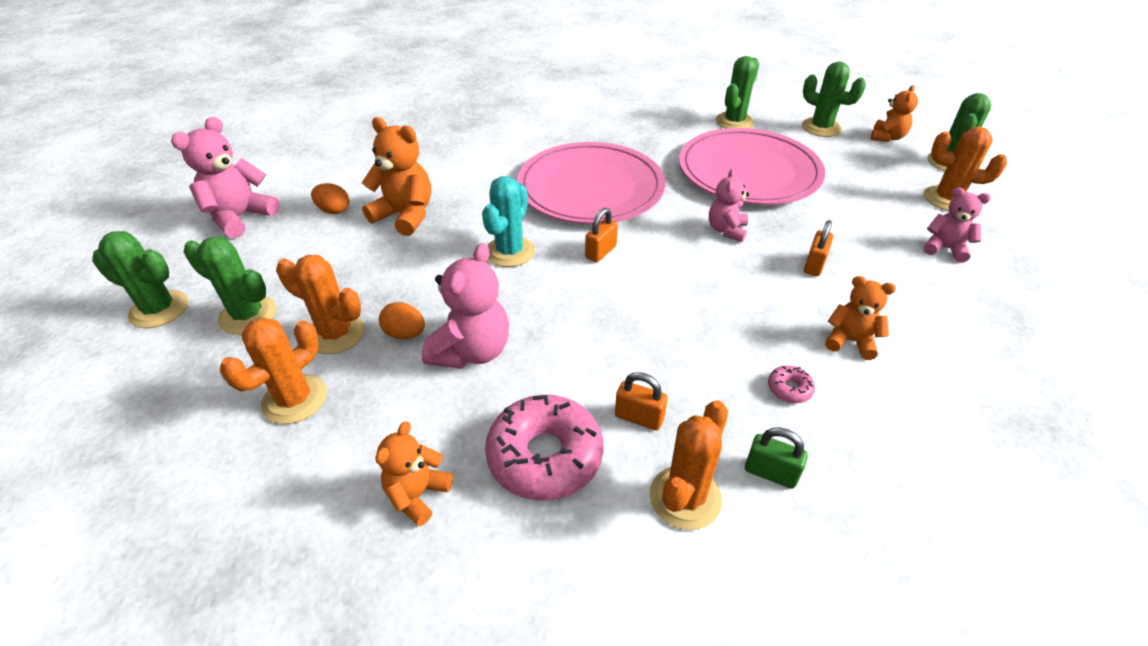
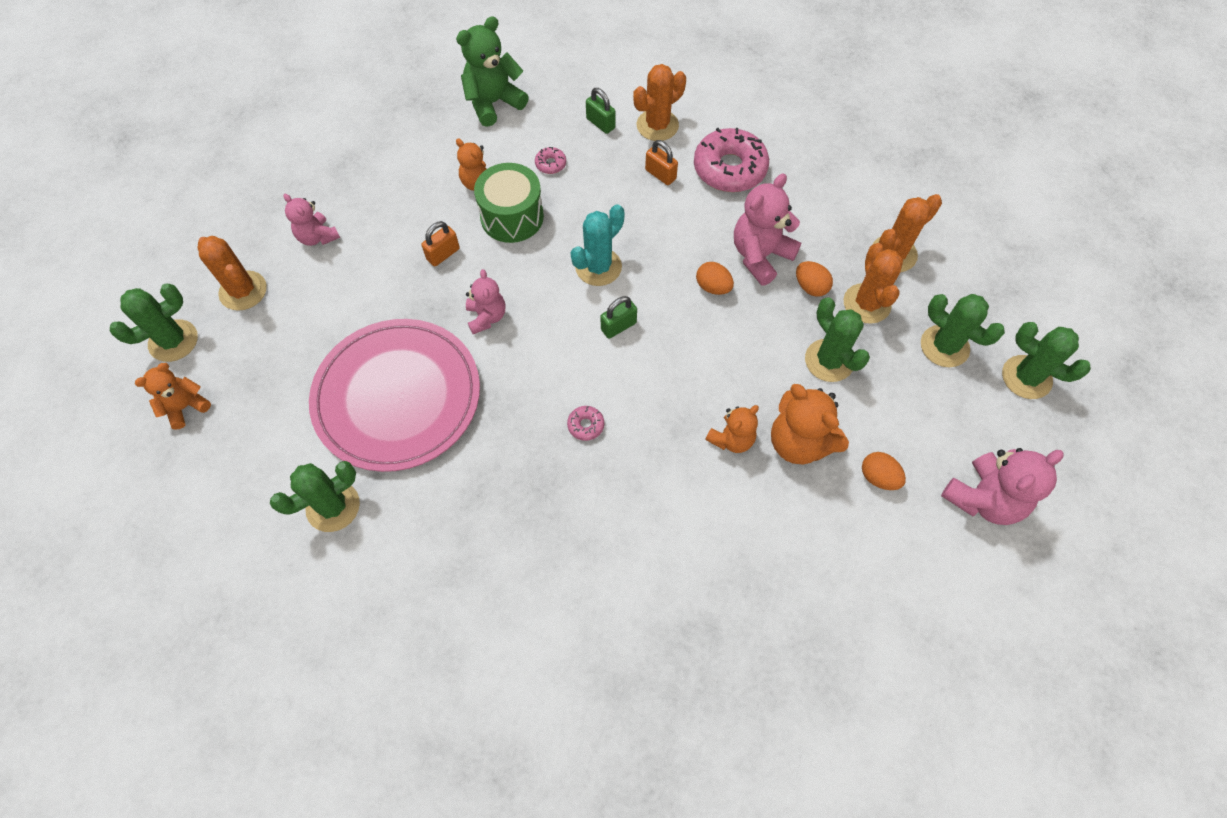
camera: 160 degrees left, 20 degrees up
(336, 334) = (866, 303): orange cactus -> orange cactus turned 45 degrees clockwise
(417, 495) = (811, 169): orange teddy bear -> orange teddy bear (731, 439)
(510, 252) = (703, 353): turquoise cactus -> turquoise cactus (598, 267)
(518, 306) = (713, 287): none -> orange egg
(590, 188) = (586, 425): pink plate -> pink donut
(600, 252) = (618, 326): orange padlock -> green padlock
(726, 230) = (487, 317): pink teddy bear -> pink teddy bear turned 45 degrees counterclockwise
(780, 316) = (512, 217): none -> green drum
(821, 128) = (240, 454): green cactus -> green cactus (829, 360)
(945, 457) = (494, 103): none -> green teddy bear

